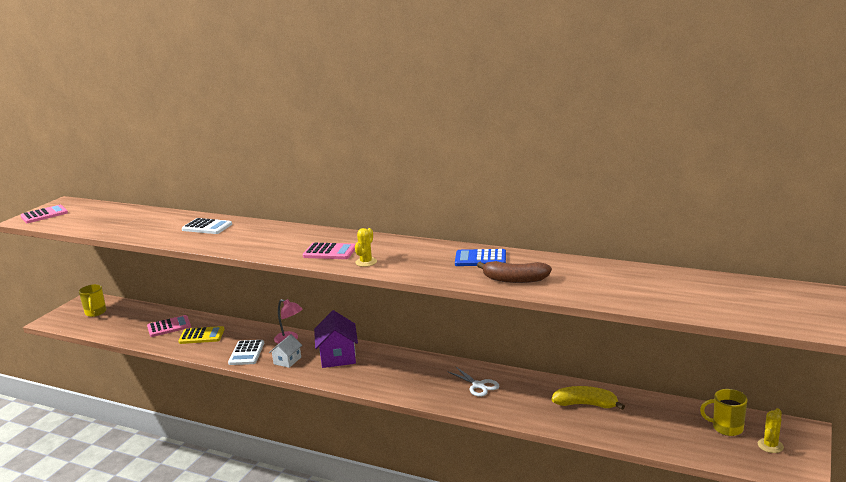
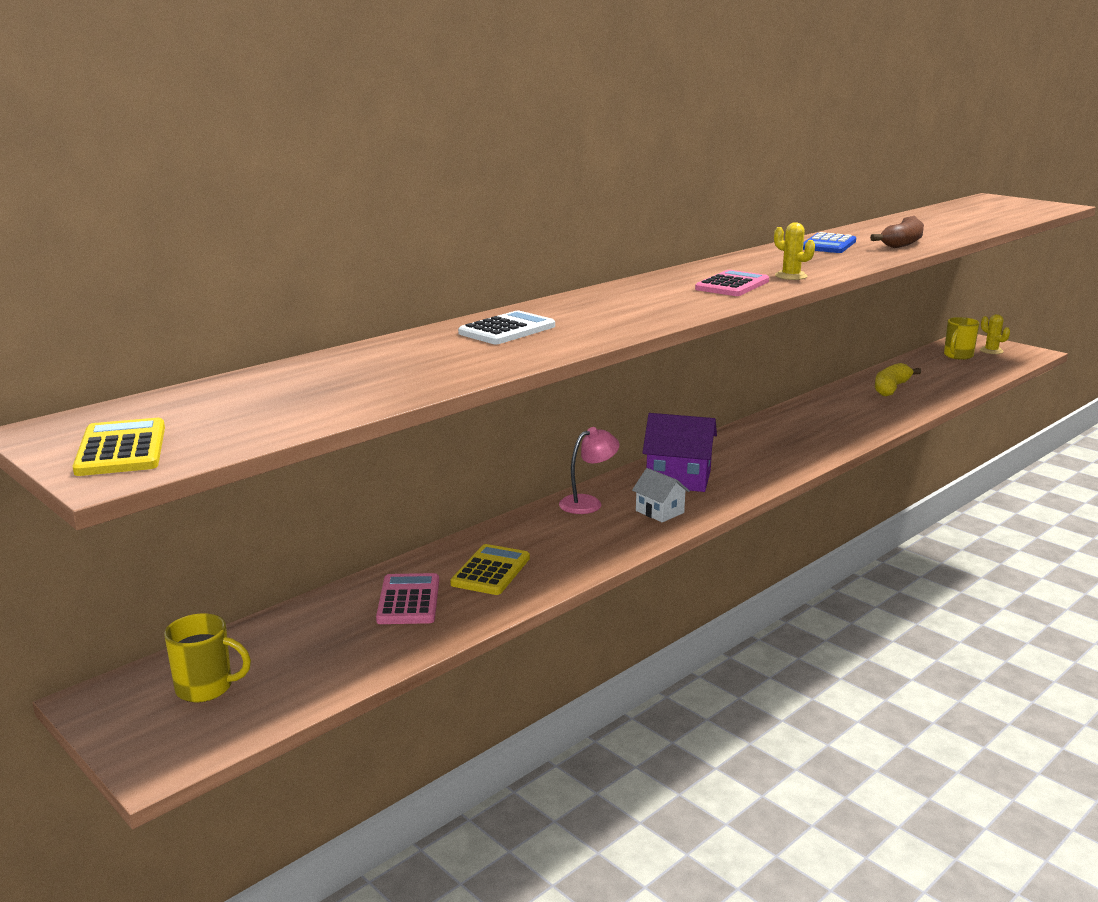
camera: 70 degrees left, 0 degrees up
(44, 215) = (121, 449): pink calculator -> yellow calculator
(246, 353) = (603, 538): white calculator -> none
(478, 385) = (820, 420): white scissors -> none

